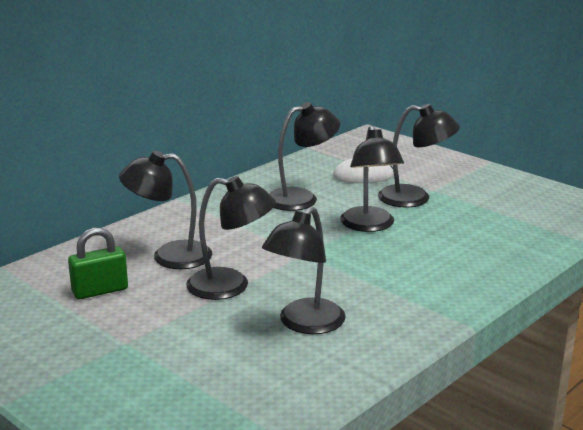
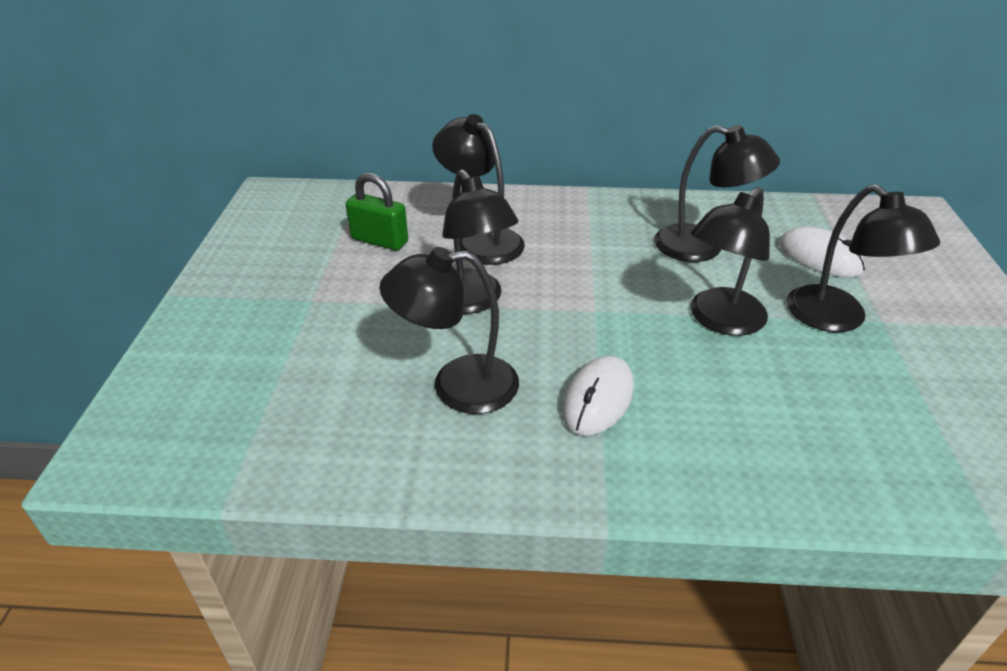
camera: 50 degrees right, 15 degrees up
(379, 287) = (598, 399): none -> white mouse

